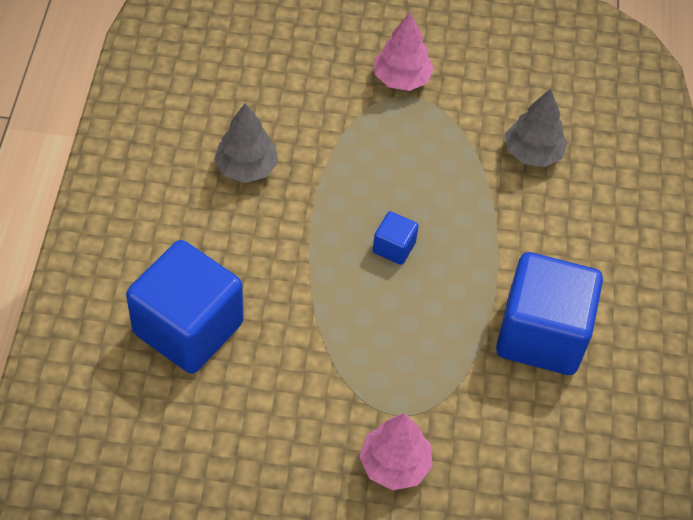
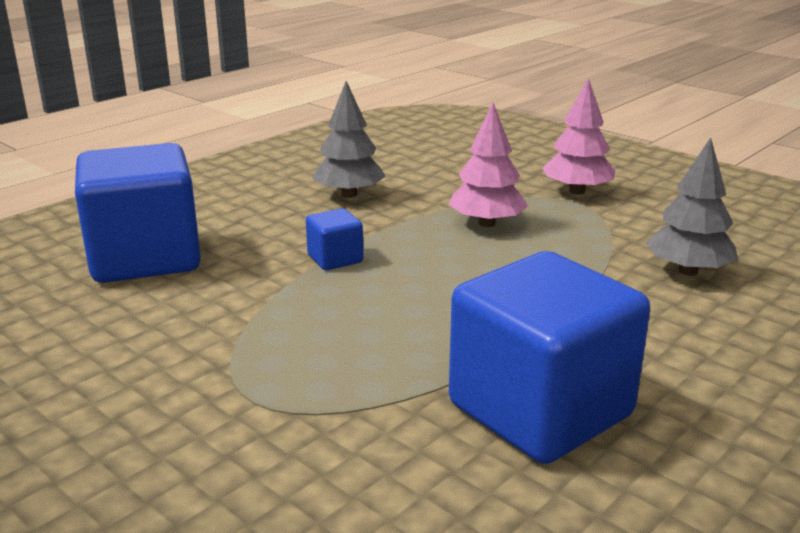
camera: 40 degrees right, 30 degrees down
(394, 247) = (430, 279): blue cube -> blue cube (335, 259)
(395, 464) = (182, 442): pink tree -> pink tree (487, 223)

